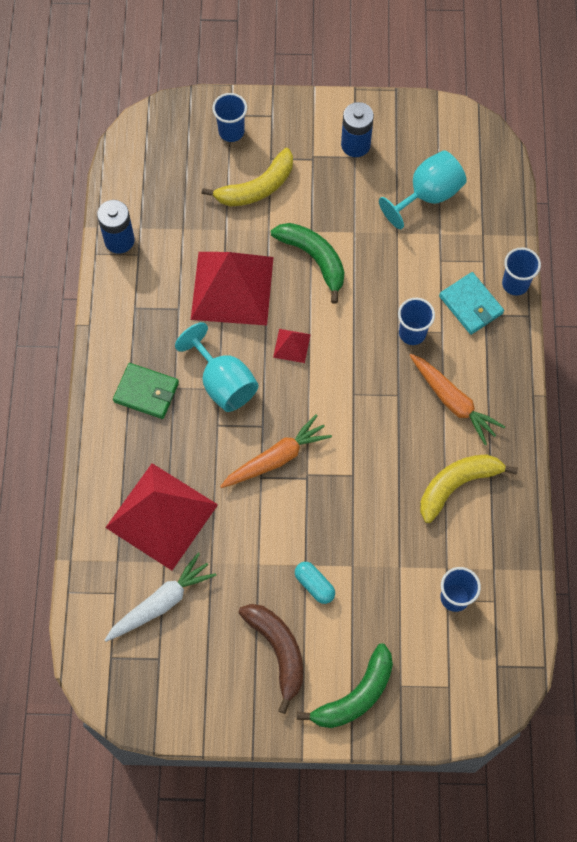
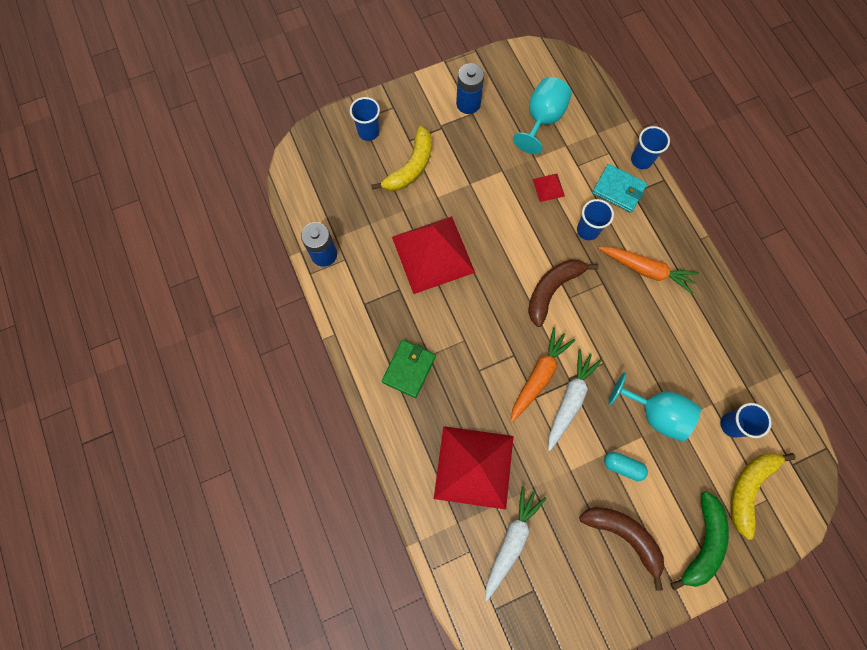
camera: 25 degrees left, 5 degrees up
(146, 392) = (409, 369): green wallet -> green wallet turned 60 degrees counterclockwise
(223, 382) = (465, 333): turquoise goblet -> turquoise goblet (655, 412)
(292, 345) = (502, 280): red pyramid -> red pyramid (548, 187)
(296, 495) = (570, 399): none -> white carrot
(314, 259) = (483, 204): green banana -> none
(339, 378) = (552, 290): none -> brown banana
(457, 485) = (684, 334): yellow banana -> yellow banana (748, 488)

